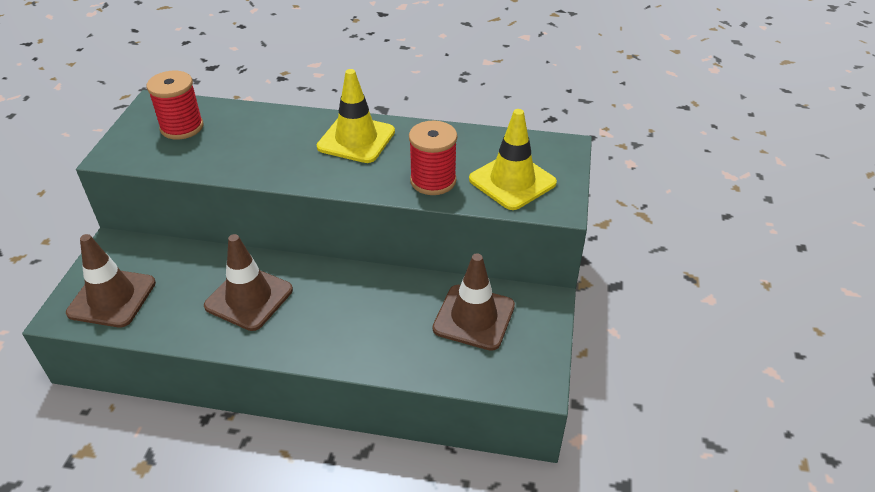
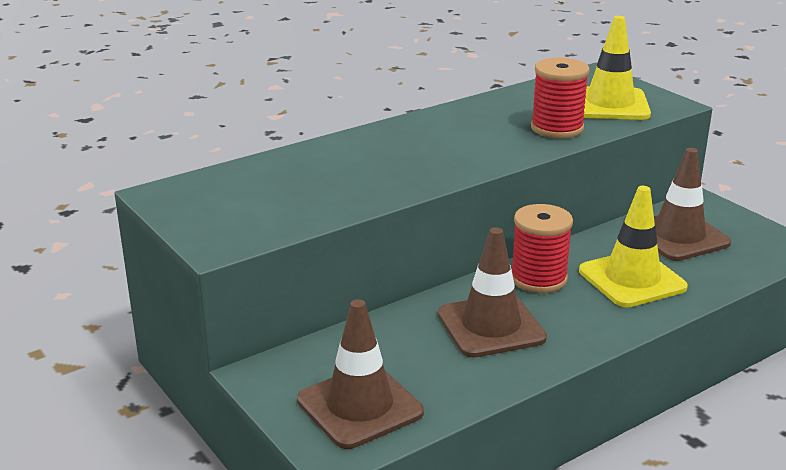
camera: 45 degrees left, 15 degrees down
(182, 127) = (243, 194): red spool -> red spool (538, 279)
(356, 139) = (434, 132): yellow traffic cone -> yellow traffic cone (632, 279)

